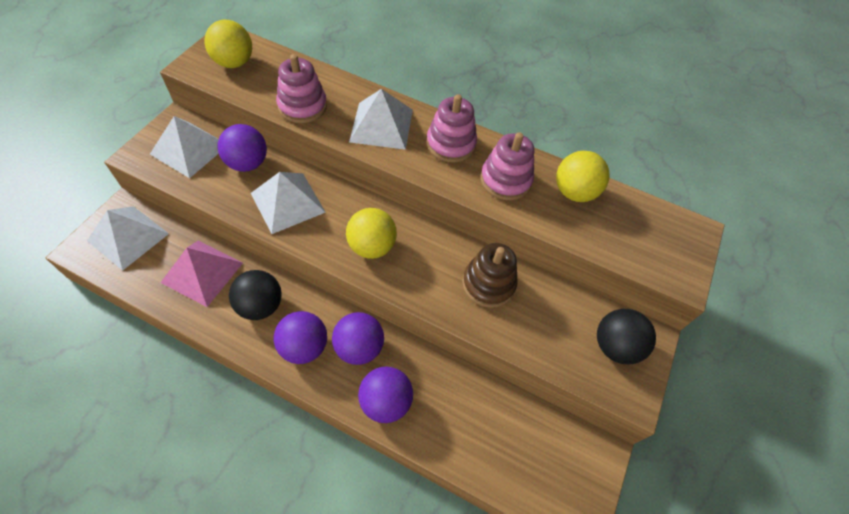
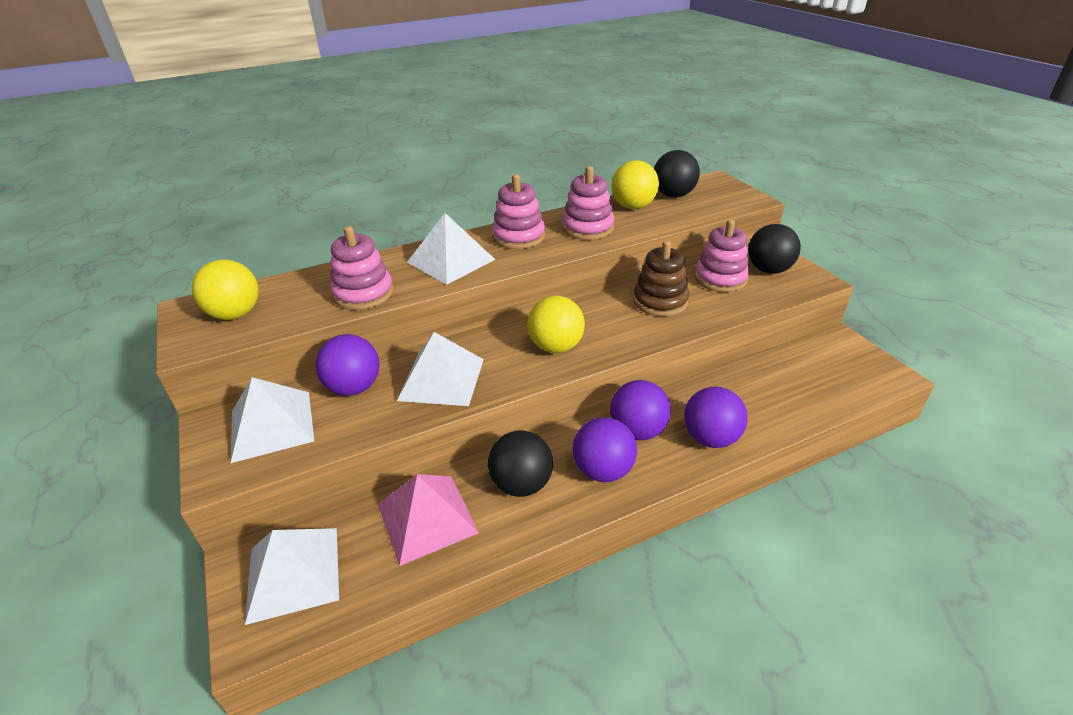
camera: 45 degrees left, 20 degrees down
(564, 313) = (720, 278): none -> pink stacking toy
(627, 211) = (673, 195): none -> black ball

